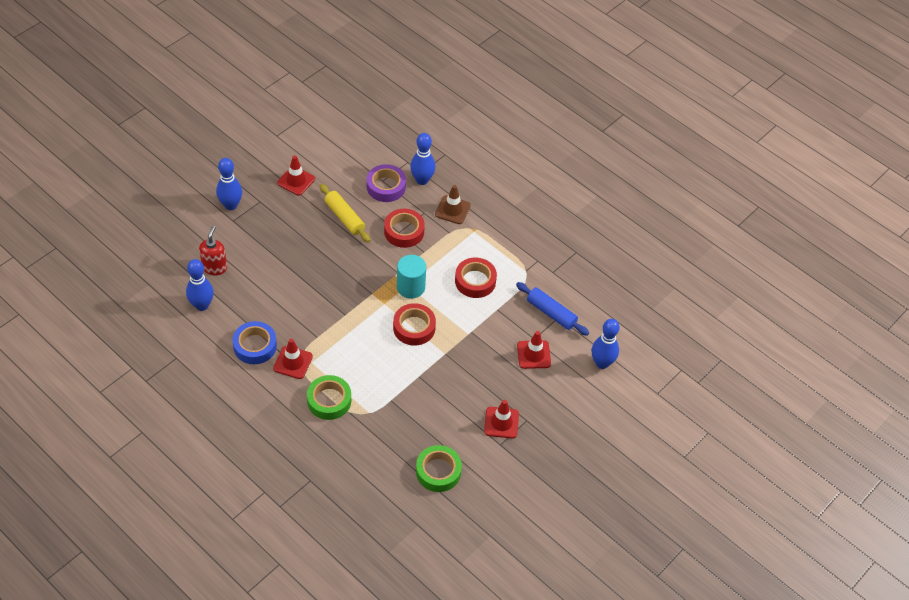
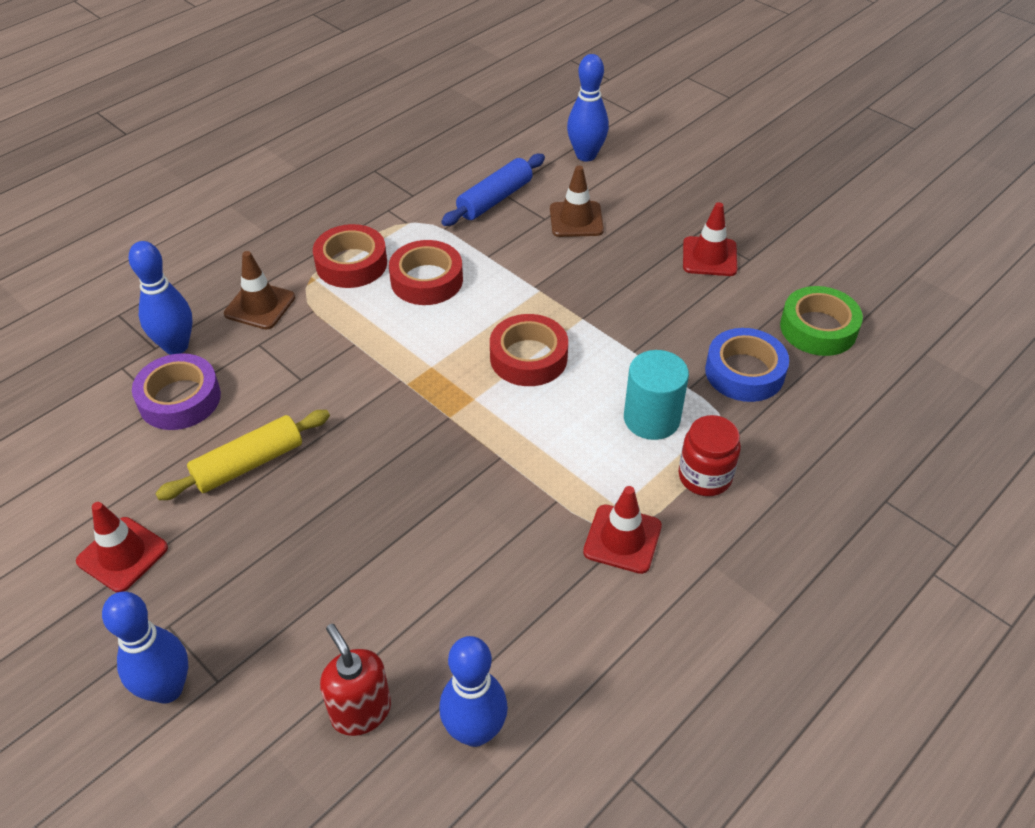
camera: 85 degrees left, 5 degrees down
(214, 267) = (361, 711): red soap dispenser -> red soap dispenser turned 45 degrees clockwise
(255, 346) = (586, 610): blue tape -> blue tape (744, 372)
(329, 400) = (705, 476): green tape -> red jar
(404, 231) = (301, 372): red tape -> red tape (351, 263)
(410, 287) = (436, 362): turquoise cylinder -> turquoise cylinder (651, 418)
(533, 354) = (576, 220): red traffic cone -> brown traffic cone

